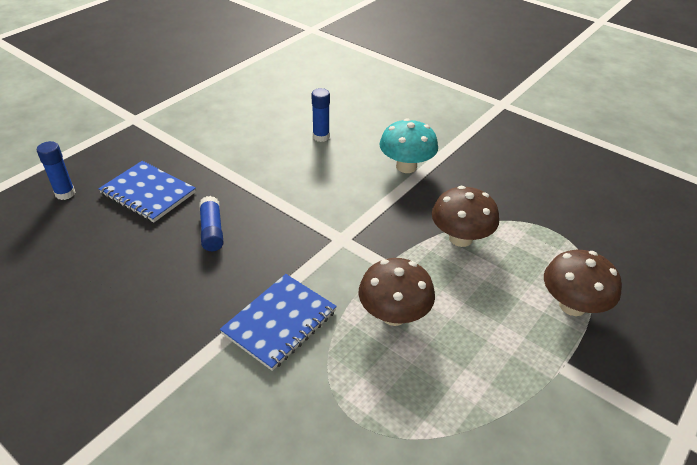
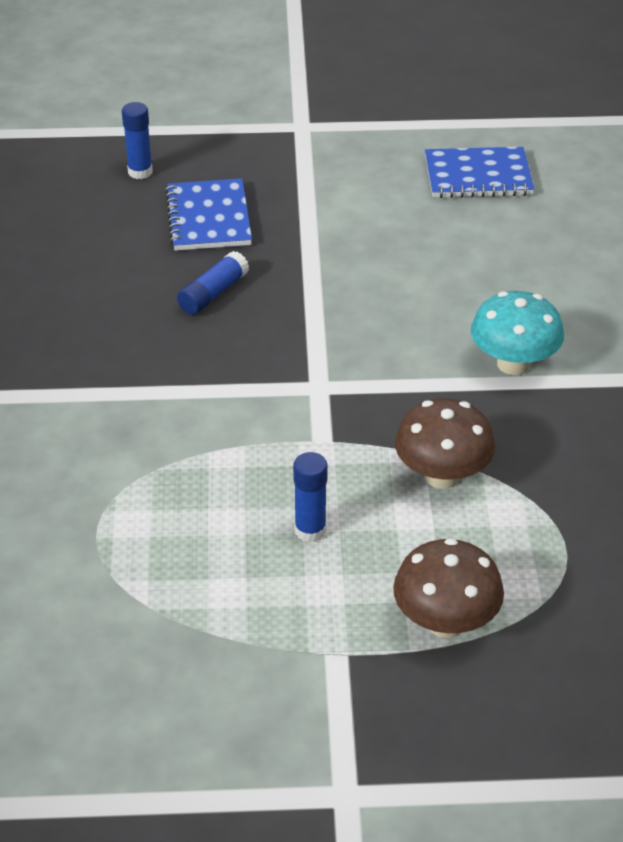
camera: 50 degrees right, 0 degrees up
(280, 322) = (152, 415): blue notebook -> blue notebook (478, 176)
(321, 137) = (470, 267): blue glue stick -> blue glue stick (310, 530)
(394, 315) = (256, 487): brown mushroom -> none

